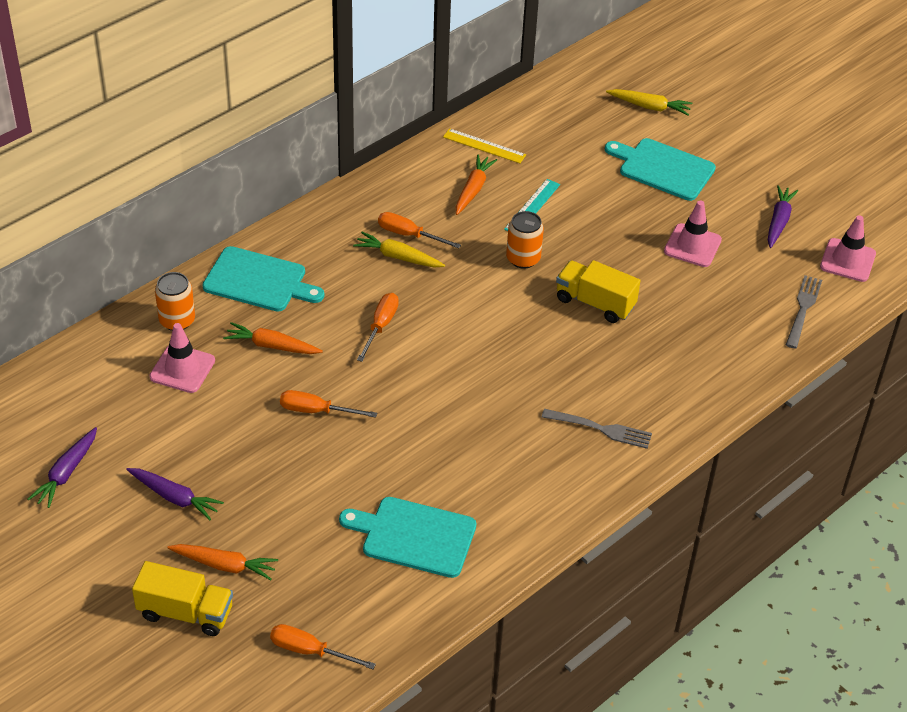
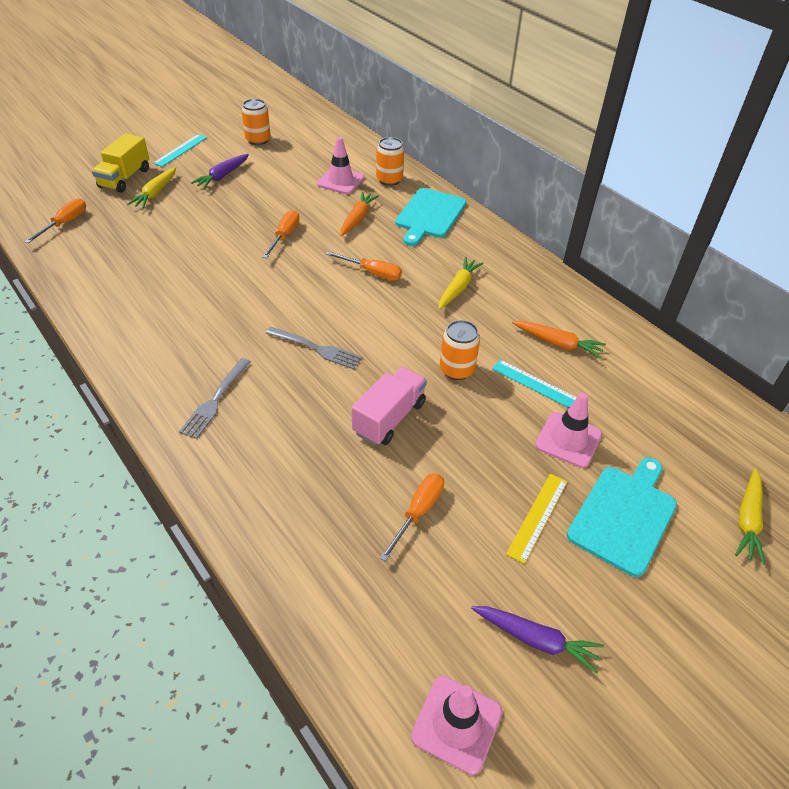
camera: 95 degrees right, 0 degrees up
(66, 473) = (258, 140): purple carrot -> orange can
(98, 563) = (180, 150): none -> turquoise ruler
(224, 565) = (156, 193): orange carrot -> yellow carrot
(409, 235) = (488, 296): orange screwdriver -> orange screwdriver (418, 512)
(414, 536) = (140, 275): turquoise cutting board -> none
(484, 146) = (628, 357): yellow ruler -> yellow ruler (538, 516)
(595, 303) = (389, 418): yellow truck -> pink truck
(692, 246) = (481, 524): pink traffic cone -> pink traffic cone (568, 440)
(803, 309) = (361, 634): grey fork -> grey fork (317, 349)

